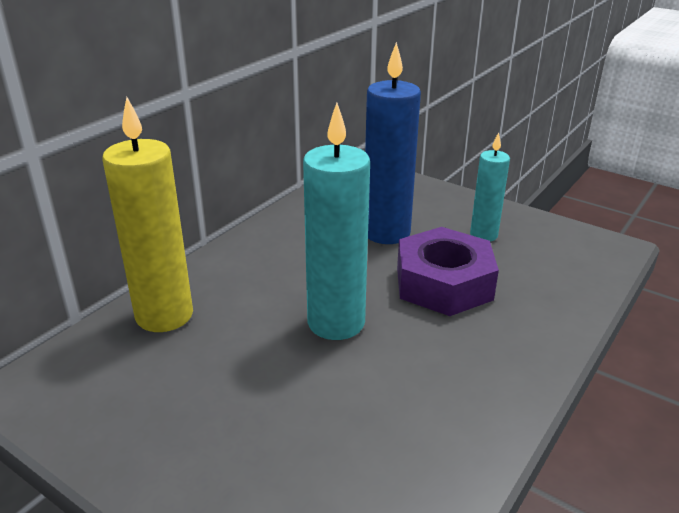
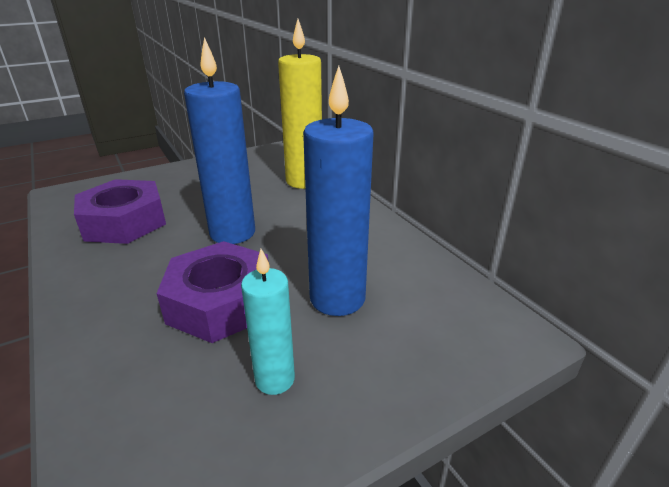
camera: 115 degrees right, 0 degrees up
(336, 323) = (232, 233): turquoise candle -> blue candle
(381, 435) = (124, 222): none -> purple nut

